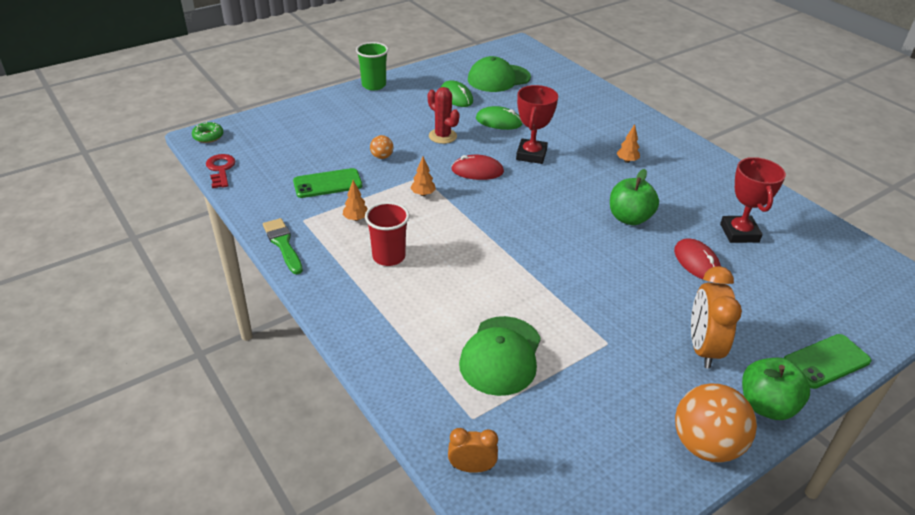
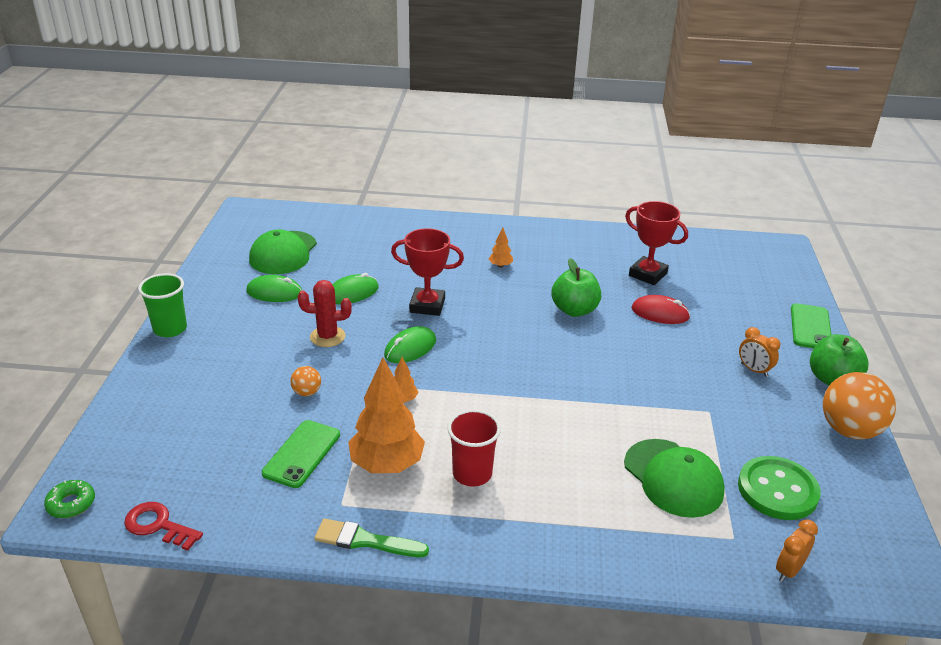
camera: 50 degrees left, 5 degrees down
(356, 219) = (387, 464): orange tree -> orange tree, size x2.26
(477, 171) = (410, 348): red mouse -> green mouse
(531, 155) = (427, 305): red trophy -> red trophy turned 45 degrees counterclockwise
(561, 424) = (777, 490): none -> green button
(703, 348) = (754, 370): orange clock -> orange clock, size x0.57

